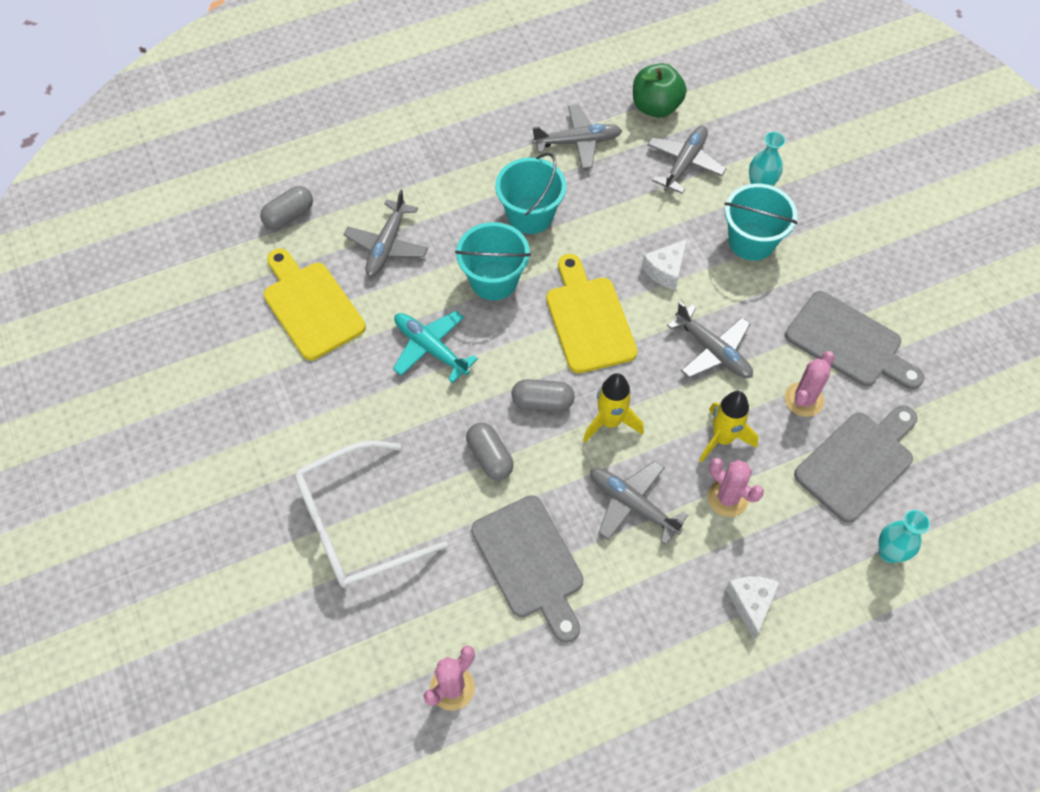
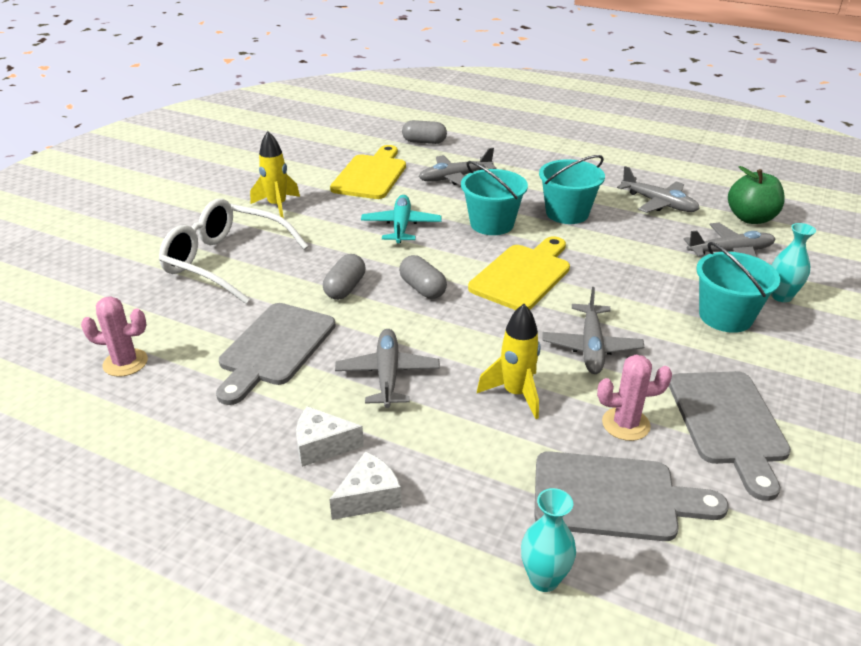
camera: 50 degrees right, 25 degrees down
(610, 422) = (449, 327): yellow rocket -> yellow rocket (277, 206)
(666, 270) = (623, 288): white cheese -> white cheese (322, 446)
(727, 498) = (461, 426): pink cactus -> none

